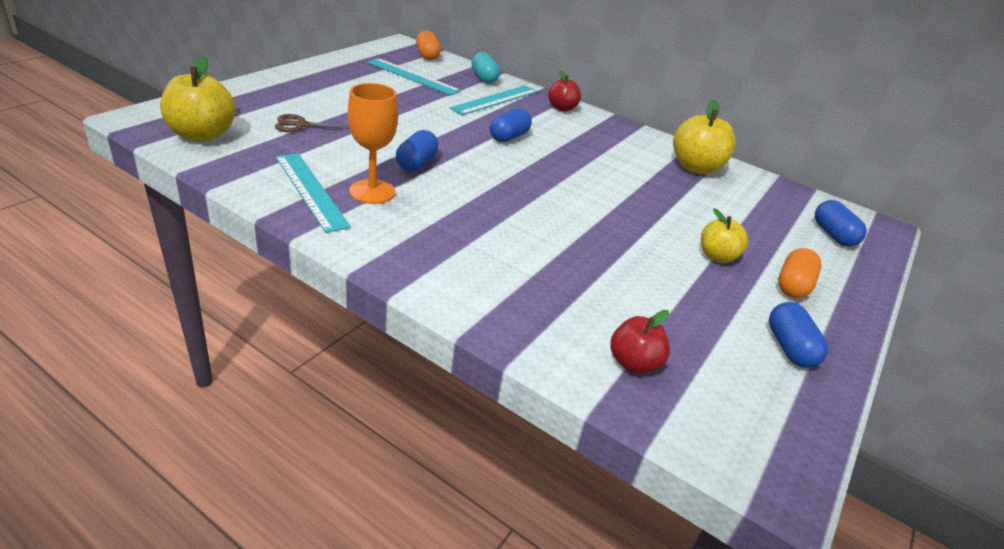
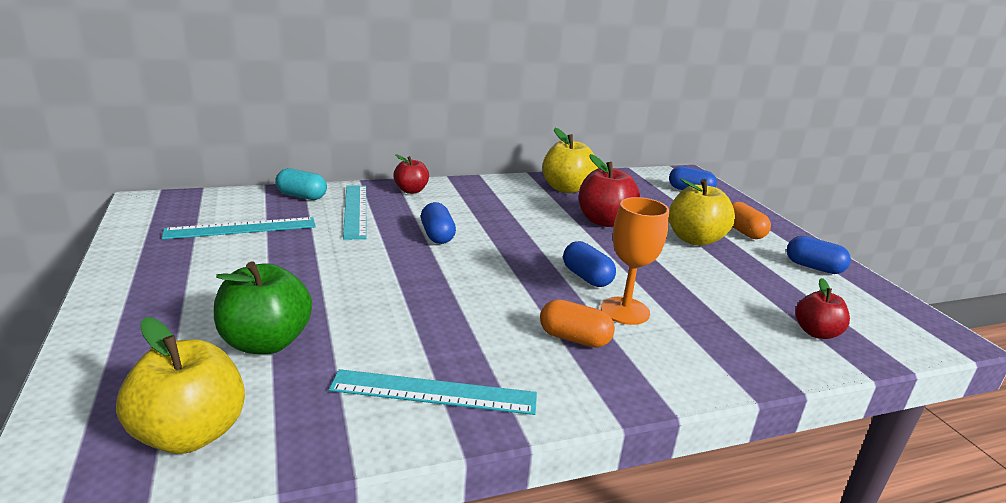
camera: 50 degrees left, 10 degrees down
(301, 125) = (266, 342): brown scissors -> green apple
(372, 192) = (473, 352): orange goblet -> orange goblet (625, 311)
(416, 163) = (438, 303): blue capsule -> blue capsule (586, 277)
(427, 55) = (203, 200): orange capsule -> orange capsule (574, 338)
(664, 200) = (604, 221): none -> red apple
(717, 256) = (695, 239): yellow apple -> yellow apple, size x1.63

